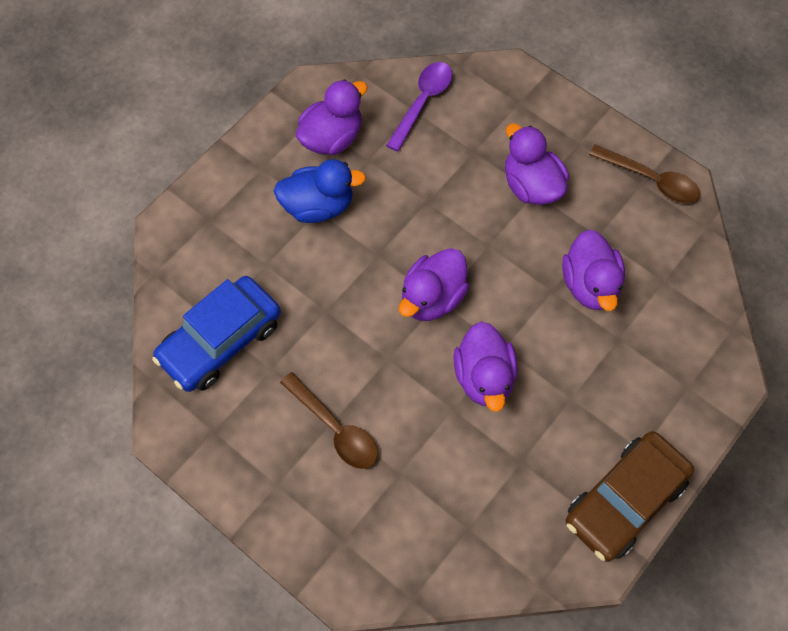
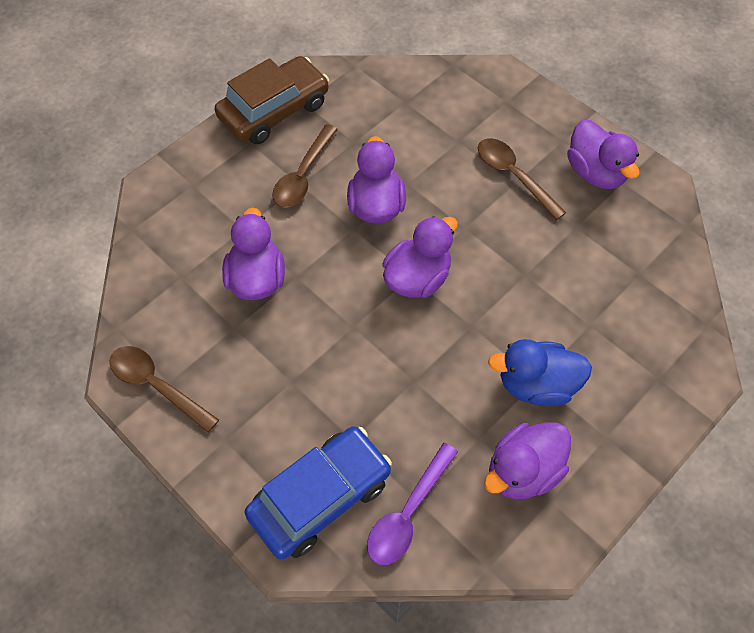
camera: 175 degrees left, 5 degrees down
(221, 341) = (626, 254): blue car -> blue car (320, 497)
(531, 186) = (293, 389): purple duck -> purple duck (595, 172)
(570, 410) = (303, 175): none -> brown spoon

